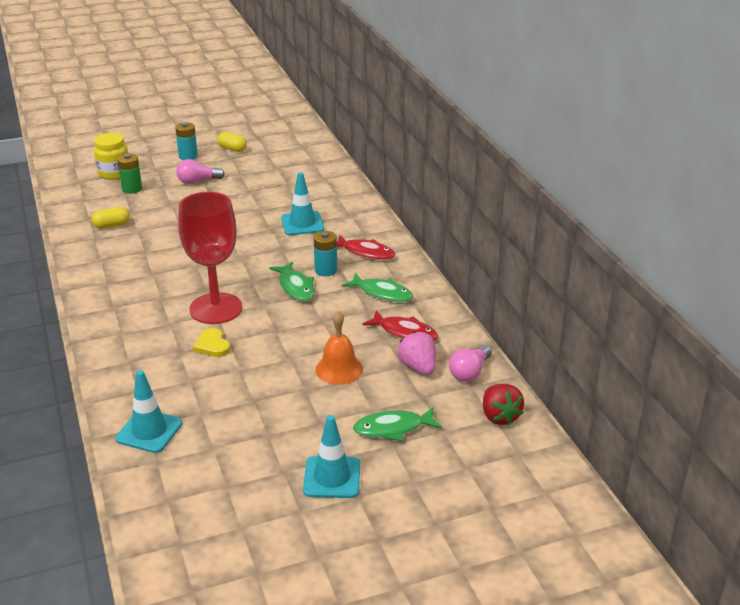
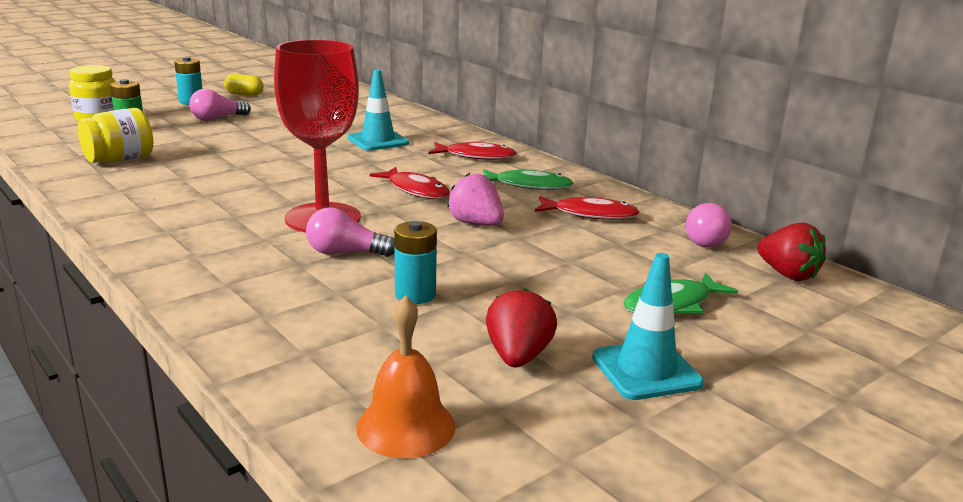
camera: 20 degrees left, 10 degrees down
(112, 225) = (120, 159): yellow capsule -> yellow jar
(149, 431) = (315, 359): turquoise traffic cone -> none
(212, 345) = (345, 253): yellow heart -> pink light bulb
(263, 452) = (518, 356): none -> red strawberry
(295, 287) = (415, 190): green fish -> red fish
(326, 270) = (441, 173): turquoise battery -> turquoise battery (415, 295)
(339, 369) = (542, 256): orange bell -> orange bell (406, 426)
(418, 367) = (639, 242): pink strawberry -> pink strawberry (476, 224)

